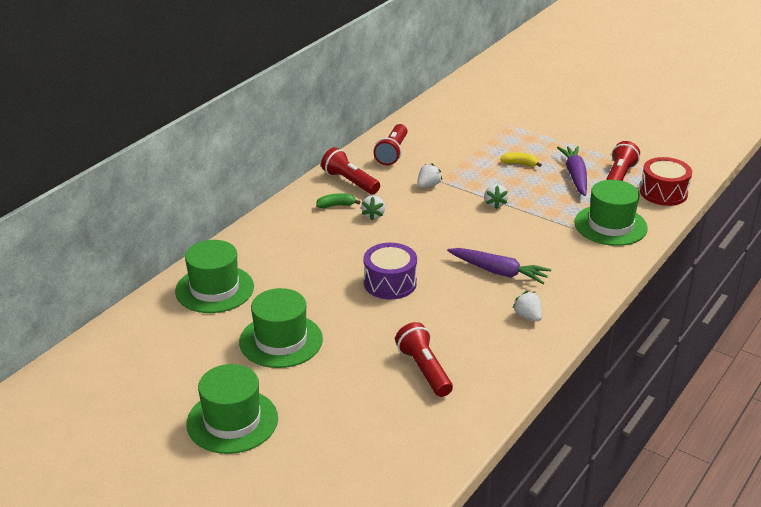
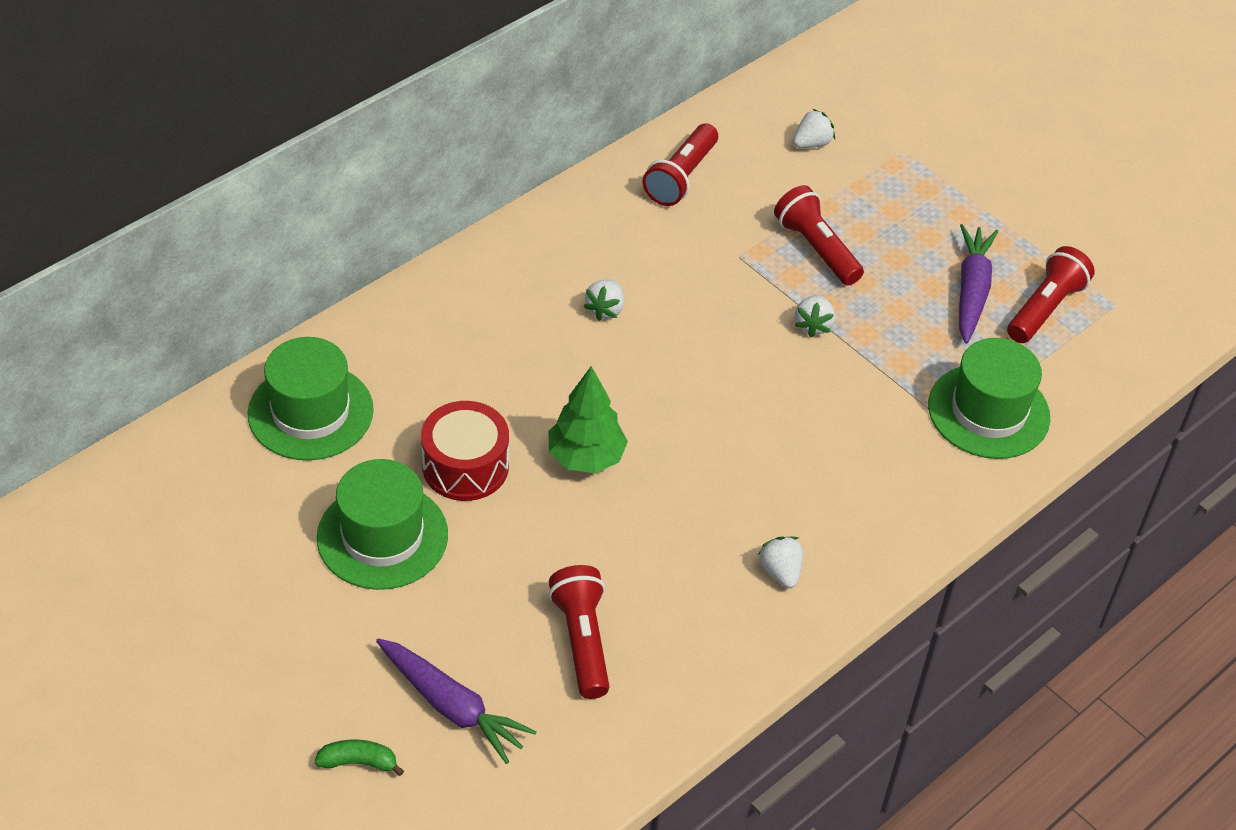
camera: 10 degrees right, 15 degrees up
(232, 421) = (268, 672): green hat -> none
(336, 205) = (552, 276): green banana -> green banana (358, 762)
(350, 182) = (590, 229): red flashlight -> red flashlight (816, 248)
(390, 283) = (586, 457): purple drum -> green tree
(428, 185) = (716, 262): white strawberry -> white strawberry (811, 143)
(498, 272) = (766, 471): purple carrot -> purple carrot (451, 706)
(520, 164) = (887, 244): yellow banana -> none
(663, 193) = (1108, 358): red drum -> red drum (465, 466)

